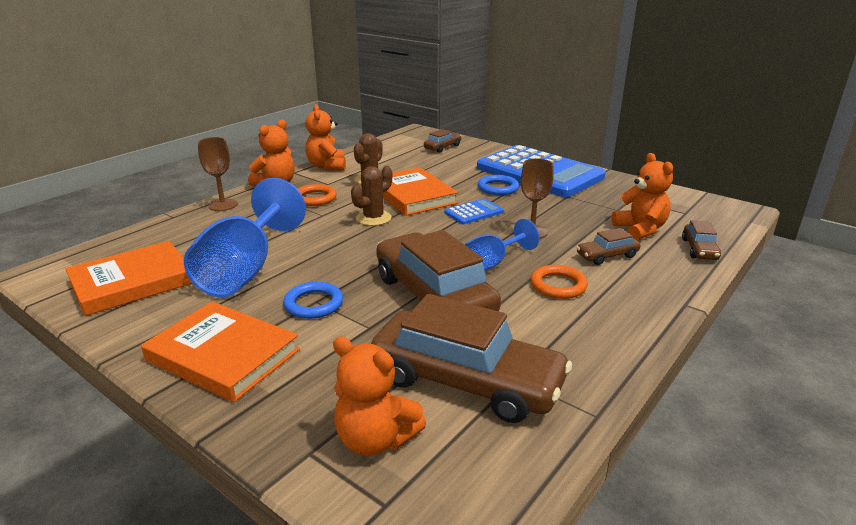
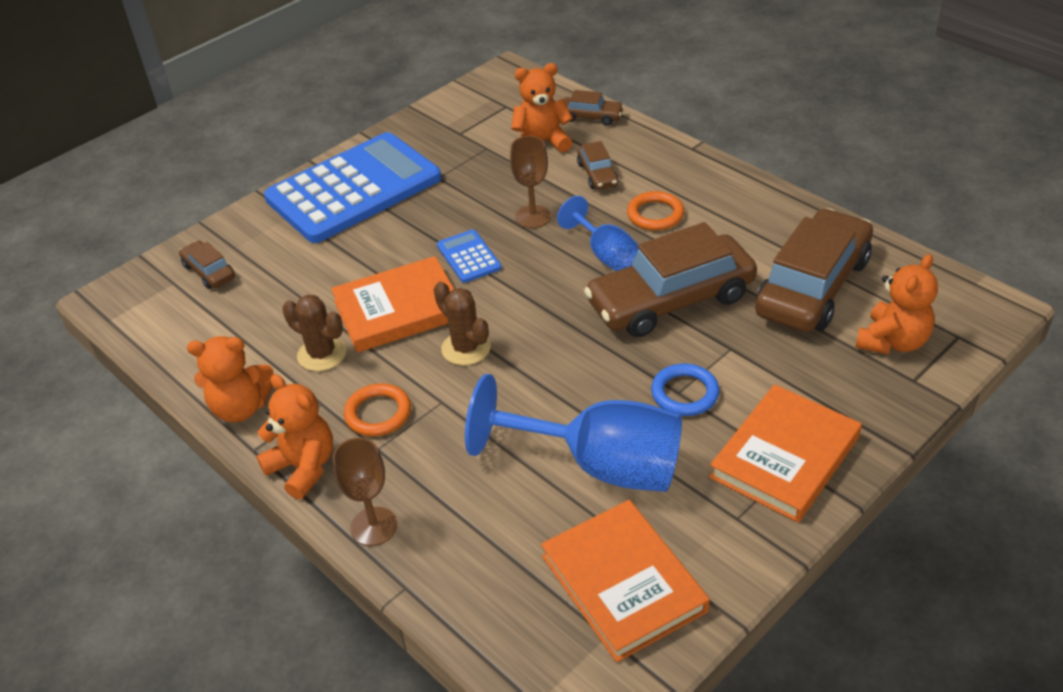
camera: 80 degrees left, 15 degrees up
(498, 188) = (396, 230): blue ring -> none

